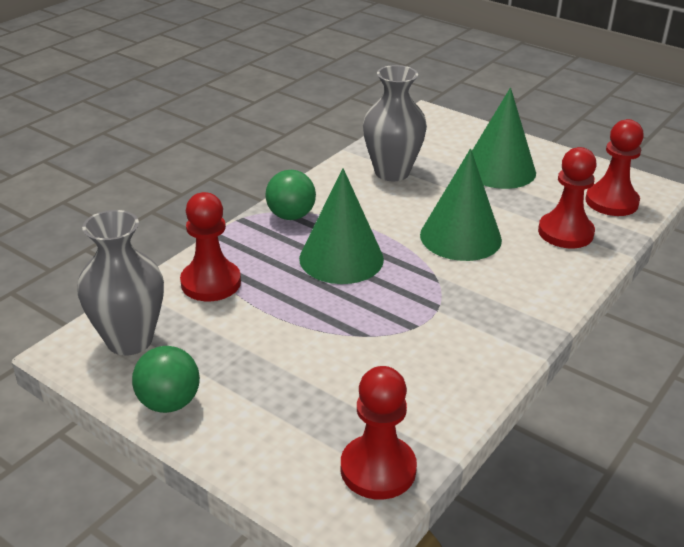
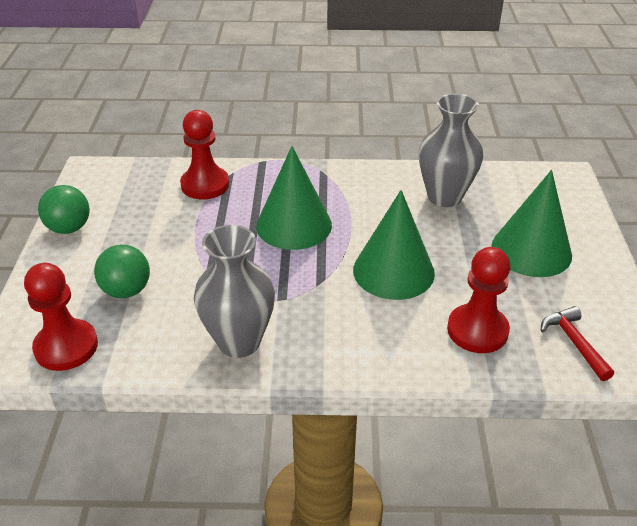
camera: 55 degrees right, 5 degrees up
(129, 340) = (116, 185): grey vase -> grey vase (239, 341)
(291, 216) = (322, 179): green ball -> green ball (126, 290)
(611, 202) = (574, 342): red pawn -> red hammer

